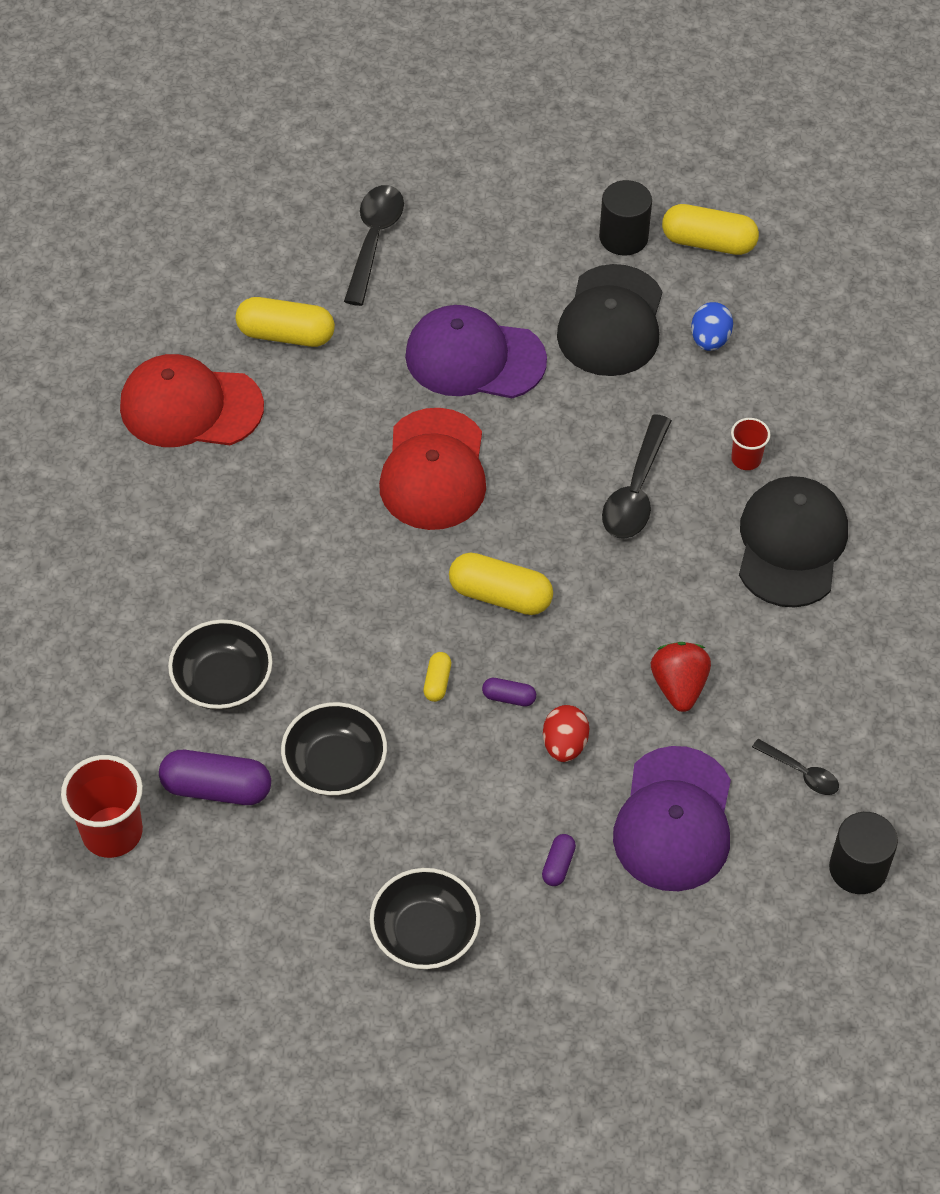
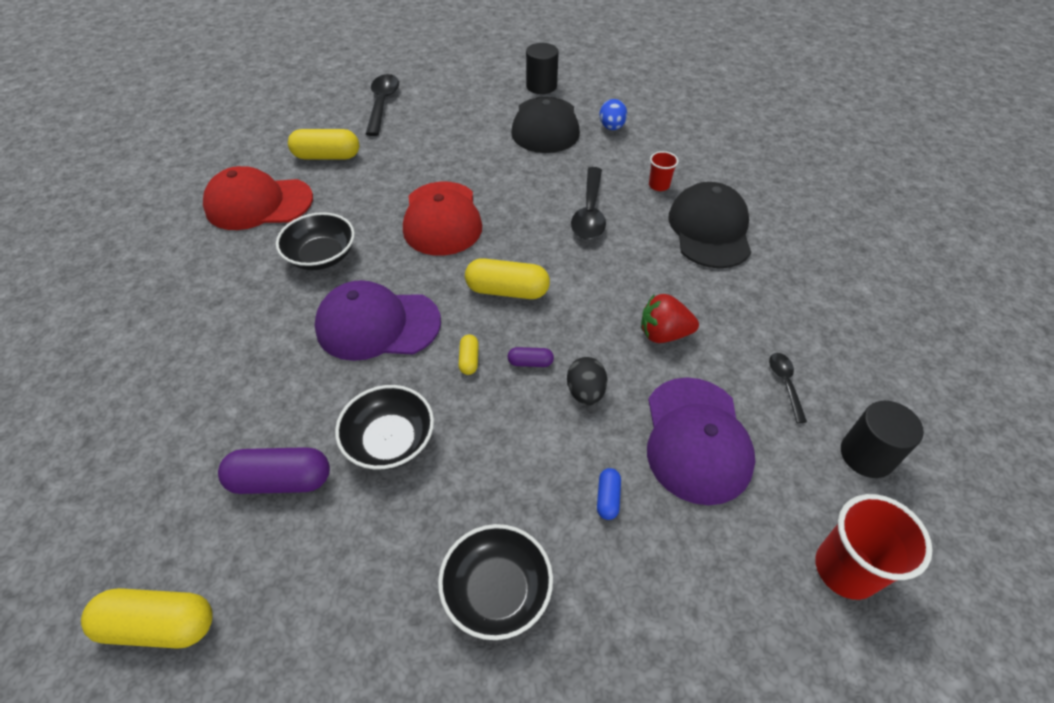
camera: 10 degrees left, 5 degrees down
(112, 832) = (176, 541): red cup -> red cup (845, 569)
(223, 680) = (285, 386): black bowl -> black bowl (321, 256)
(474, 358) = (459, 154): purple cap -> purple cap (377, 324)
(558, 865) = (608, 498): purple capsule -> blue capsule
(564, 745) = (585, 392): red egg -> black egg
(679, 687) = (663, 334): red strawberry -> red strawberry turned 75 degrees counterclockwise
(708, 242) = (594, 83): yellow capsule -> yellow capsule (159, 625)
(801, 773) = (785, 383): black spoon -> black spoon turned 120 degrees counterclockwise

